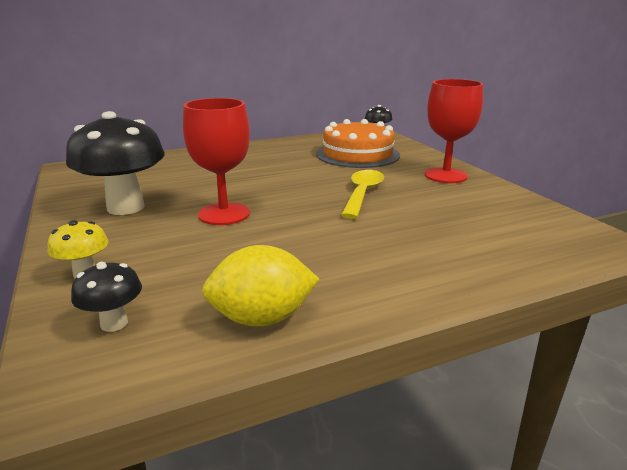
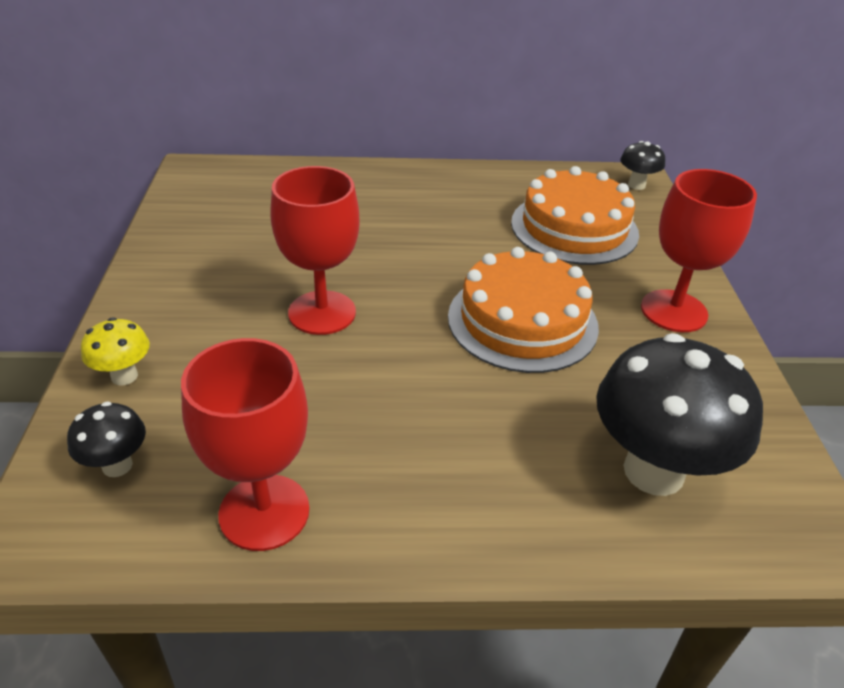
camera: 20 degrees right, 15 degrees up
(126, 207) = (218, 268): black mushroom -> black mushroom (653, 471)
(262, 318) = (264, 512): yellow lemon -> red goblet
(362, 194) = (522, 321): yellow spoon -> orange cake

